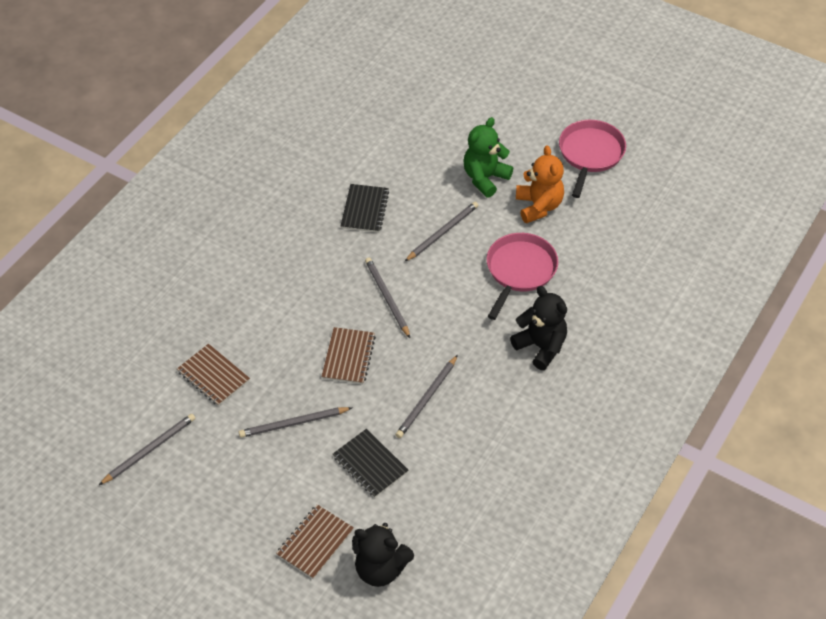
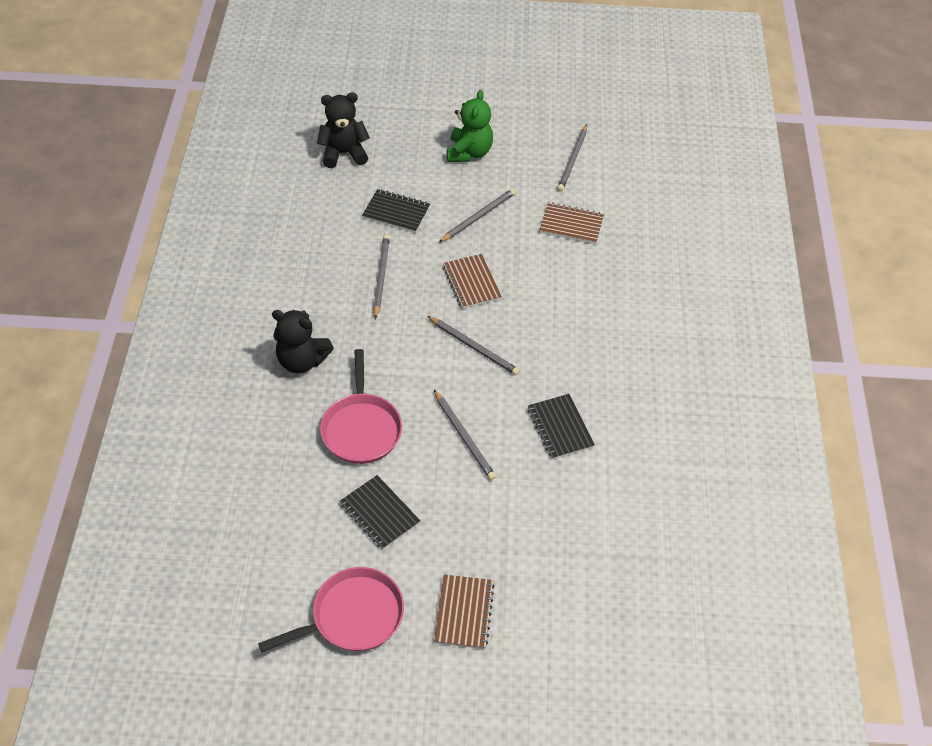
camera: 150 degrees right, 0 degrees up
(315, 542) = (402, 151): brown notebook -> brown notebook (464, 612)
(442, 232) = (464, 437): grey pencil -> grey pencil turned 45 degrees counterclockwise
(485, 178) = (458, 523): green teddy bear -> green teddy bear (469, 152)
(538, 206) = (379, 513): orange teddy bear -> black notebook
(590, 154) = (353, 616): pink pan -> pink pan turned 105 degrees counterclockwise

